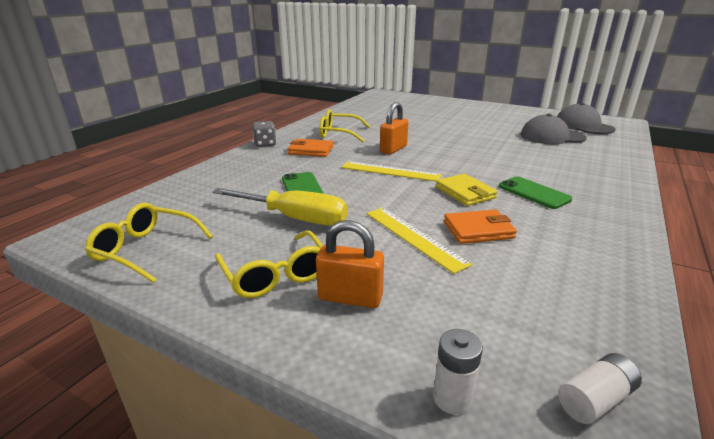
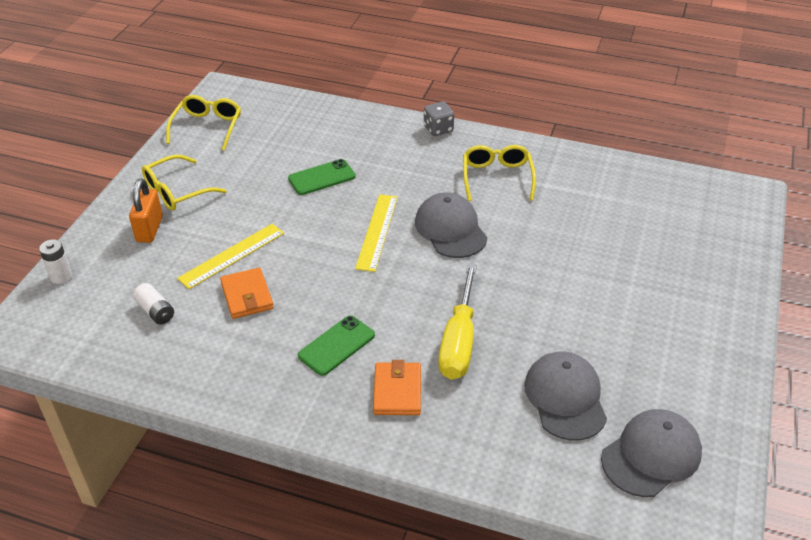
camera: 80 degrees right, 15 degrees up
(295, 218) = (259, 185): yellow screwdriver -> yellow screwdriver (458, 342)
(311, 150) = (427, 165): orange wallet -> orange wallet (397, 391)
(393, 149) = (450, 229): orange padlock -> grey cap
(465, 193) = (328, 290): yellow wallet -> none
(595, 399) = (52, 334): white battery -> white battery (155, 311)

